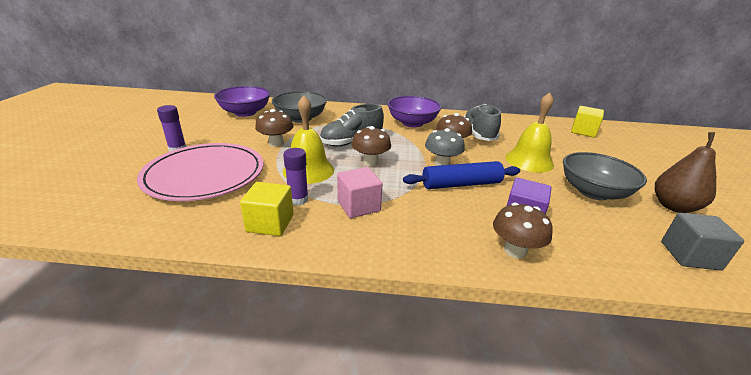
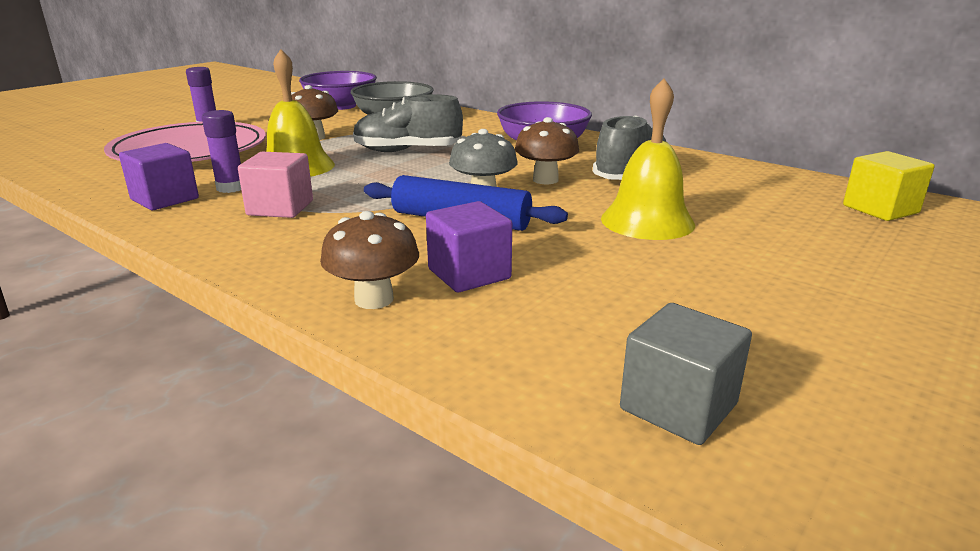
camera: 35 degrees right, 5 degrees down
(270, 223) = (165, 199): yellow cube -> purple cube
(370, 162) = (386, 174): brown mushroom -> none
(593, 192) = (681, 282): grey bowl -> none
(674, 206) = (827, 346): brown pear -> none

